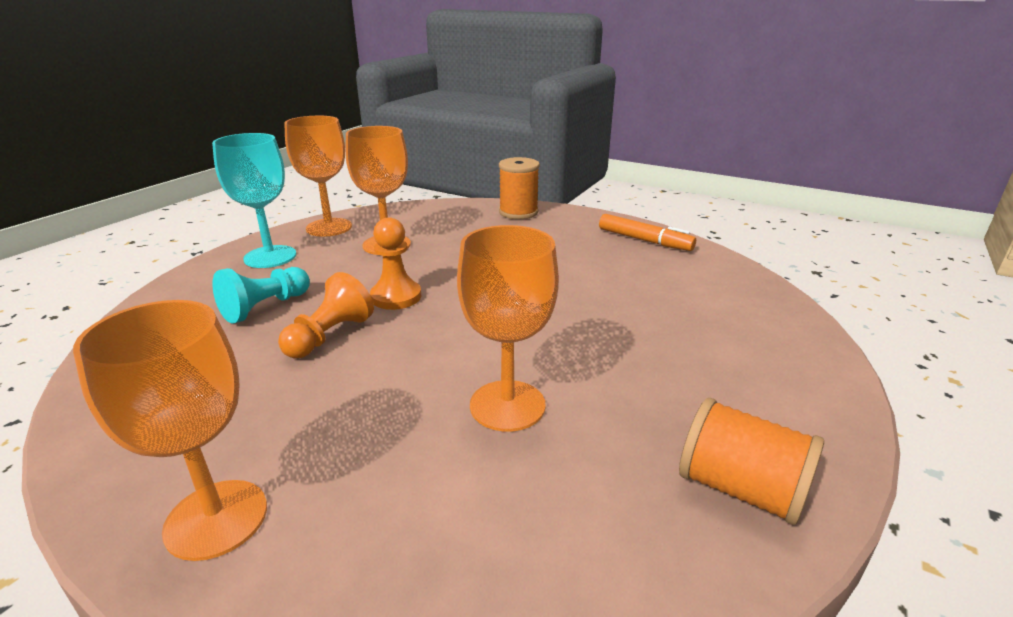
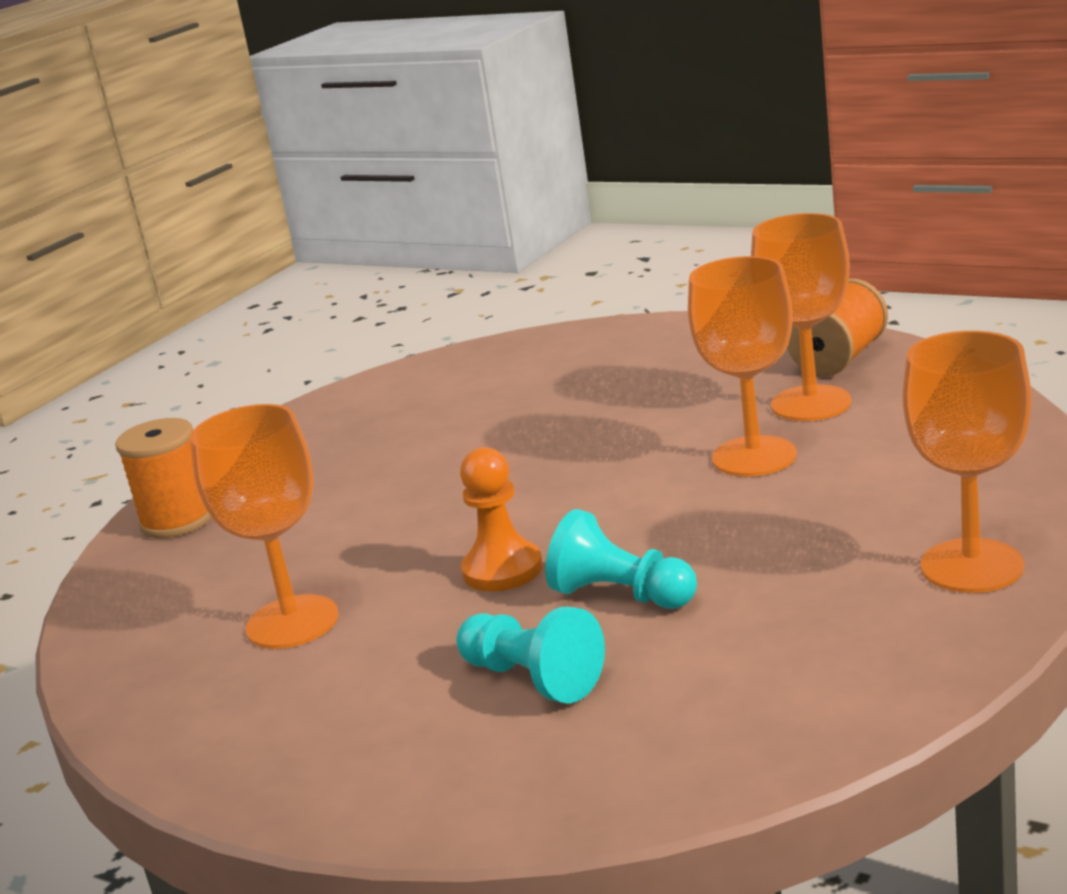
camera: 85 degrees left, 5 degrees down
(270, 257) = (316, 742): turquoise goblet -> none
(329, 227) = (174, 713): orange goblet -> orange goblet (811, 403)
(329, 336) = (621, 595): orange pawn -> turquoise pawn
(644, 240) = (337, 414): orange marker -> none

